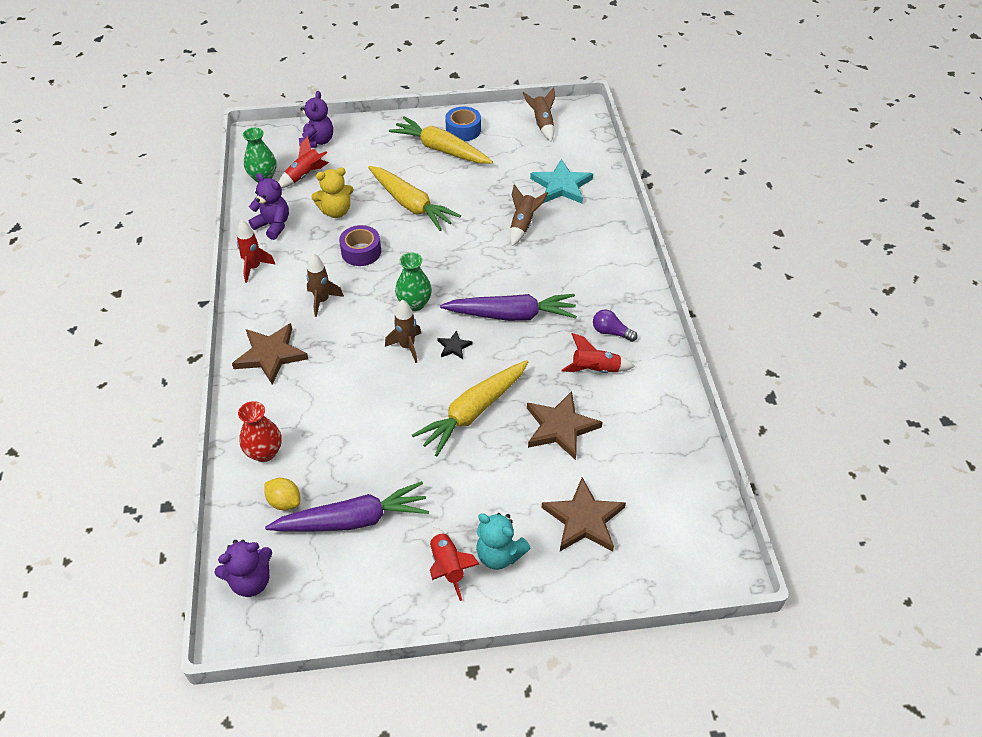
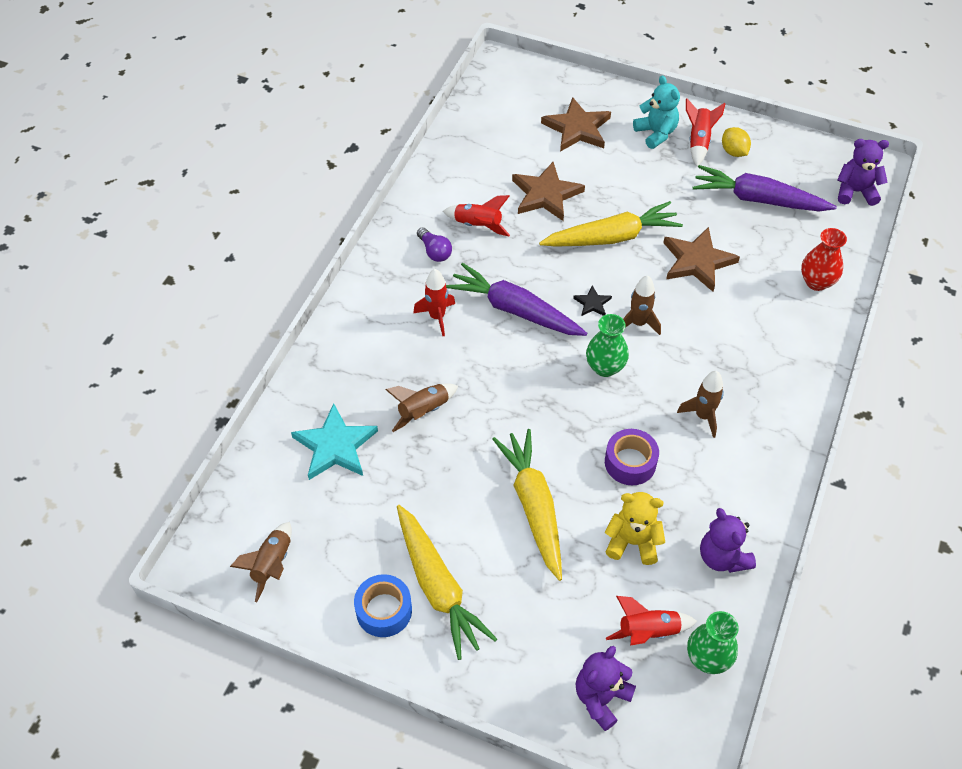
camera: 150 degrees left, 5 degrees up
(254, 268) = (767, 499): red rocket -> red rocket (437, 317)
(270, 355) = (781, 376): brown star -> brown star (697, 261)
(284, 502) = (811, 235): yellow lemon -> yellow lemon (733, 152)

